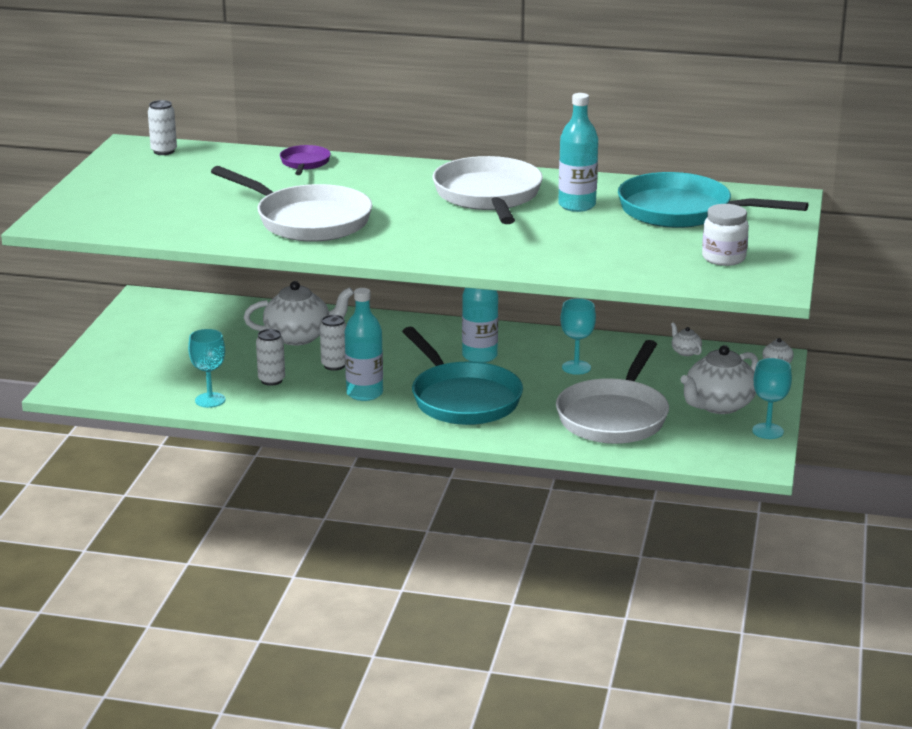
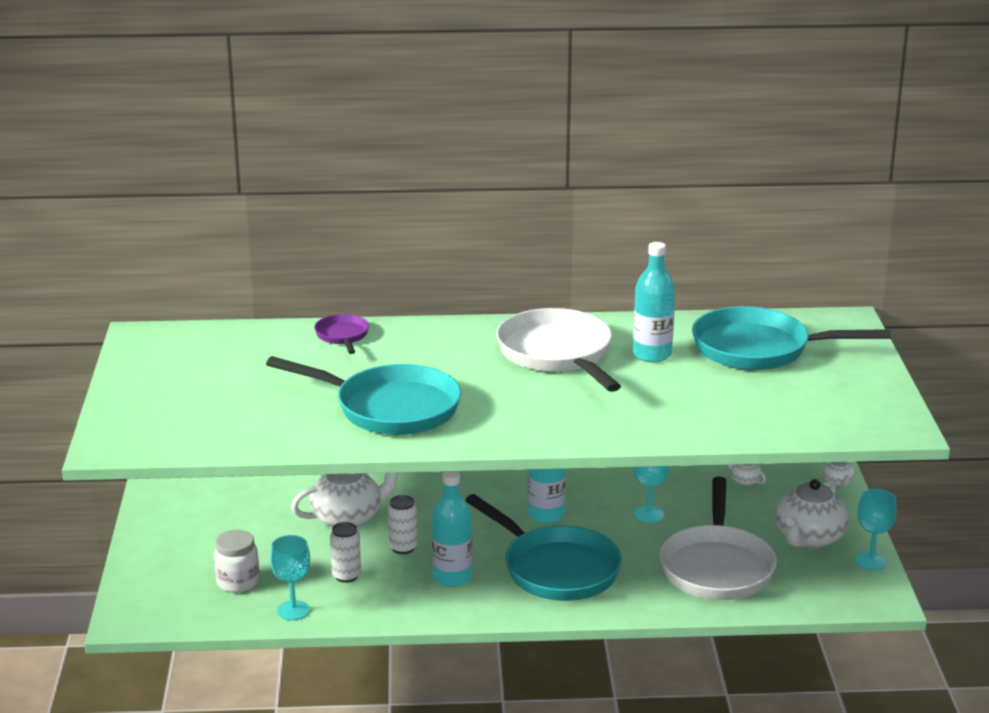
camera: 15 degrees left, 0 degrees up
(164, 151) = (181, 338): white can -> none
(308, 221) = (390, 408): white pan -> turquoise pan
(723, 258) = (833, 400): white jar -> white jar (238, 582)

